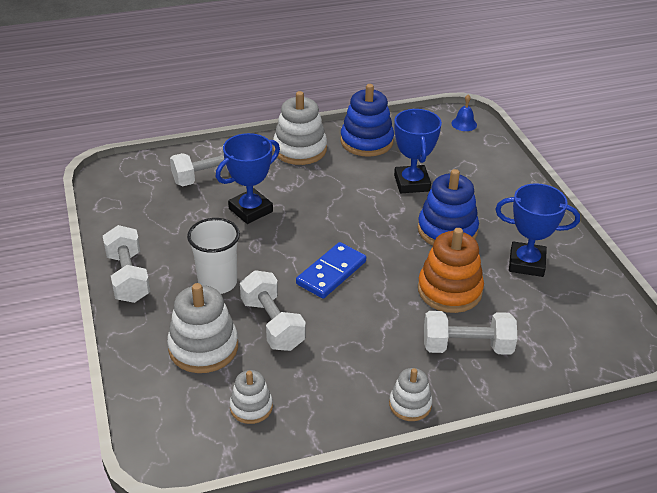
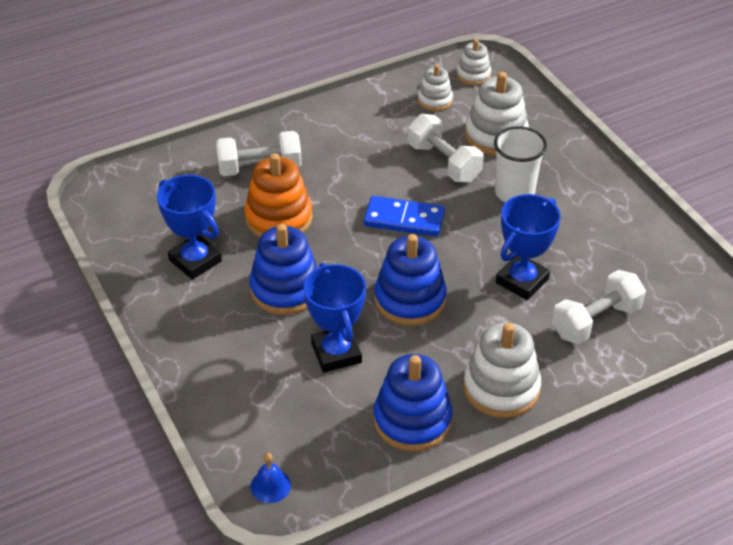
camera: 170 degrees right, 5 degrees up
(128, 277) = (604, 185): white dumbbell -> none
(331, 273) = (404, 219): blue domino -> blue domino turned 75 degrees clockwise
(346, 209) = (410, 299): none -> blue stacking toy
(410, 404) = (306, 118): white stacking toy -> white stacking toy (473, 75)
(526, 263) = (195, 261): blue trophy -> blue trophy turned 45 degrees clockwise

